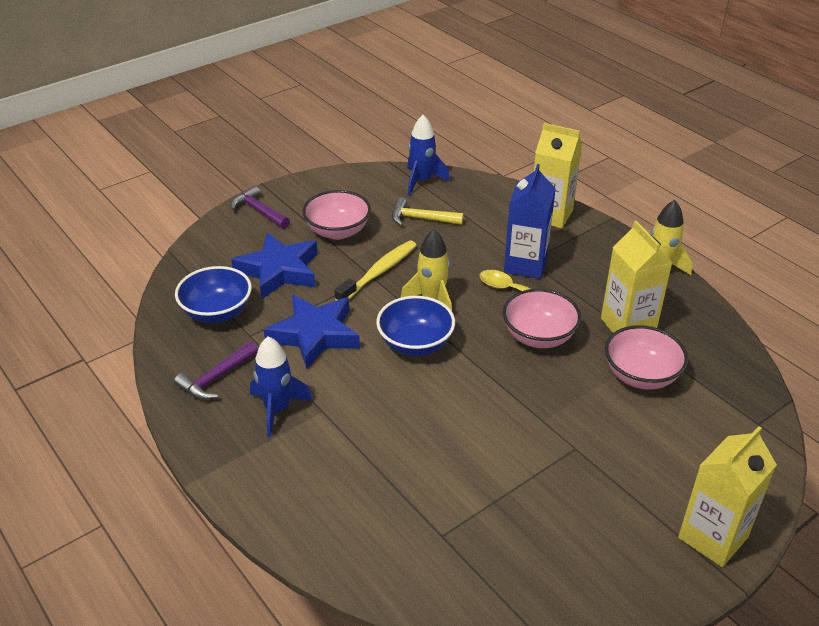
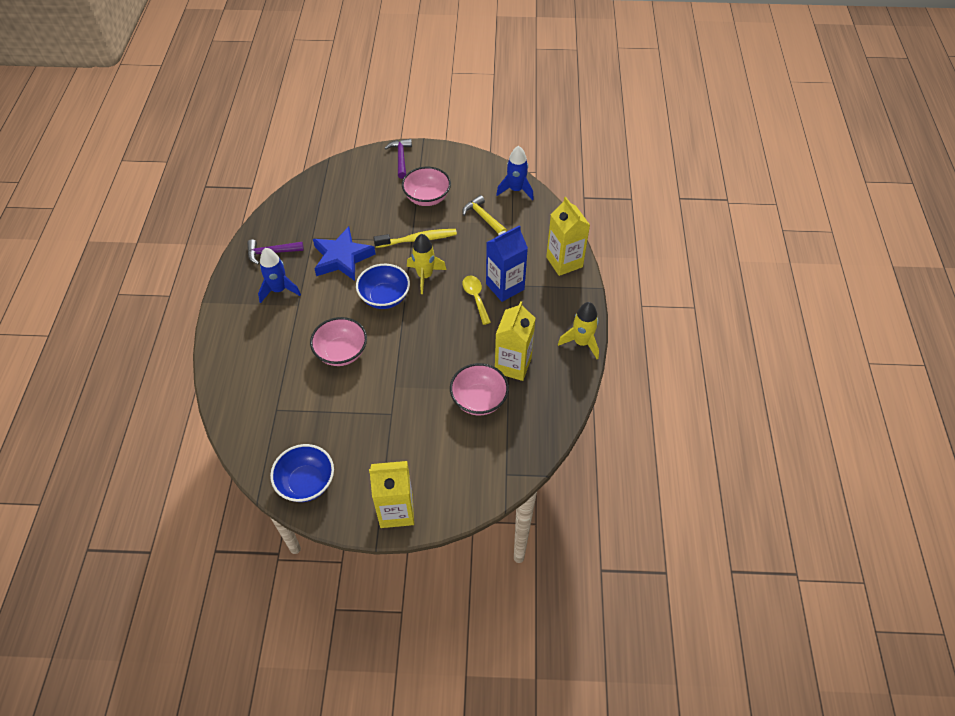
camera: 40 degrees right, 15 degrees up
(217, 312) = (311, 213): blue bowl -> blue bowl (306, 482)
(279, 271) = (368, 205): blue star -> none
(539, 336) = (454, 337): pink bowl -> pink bowl (341, 352)

